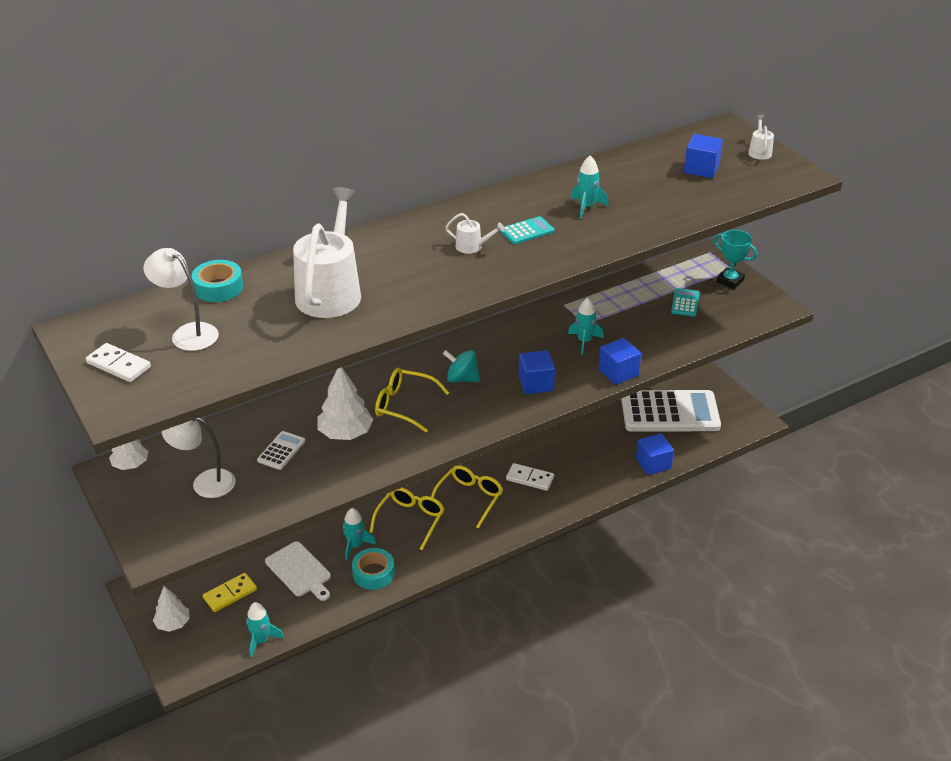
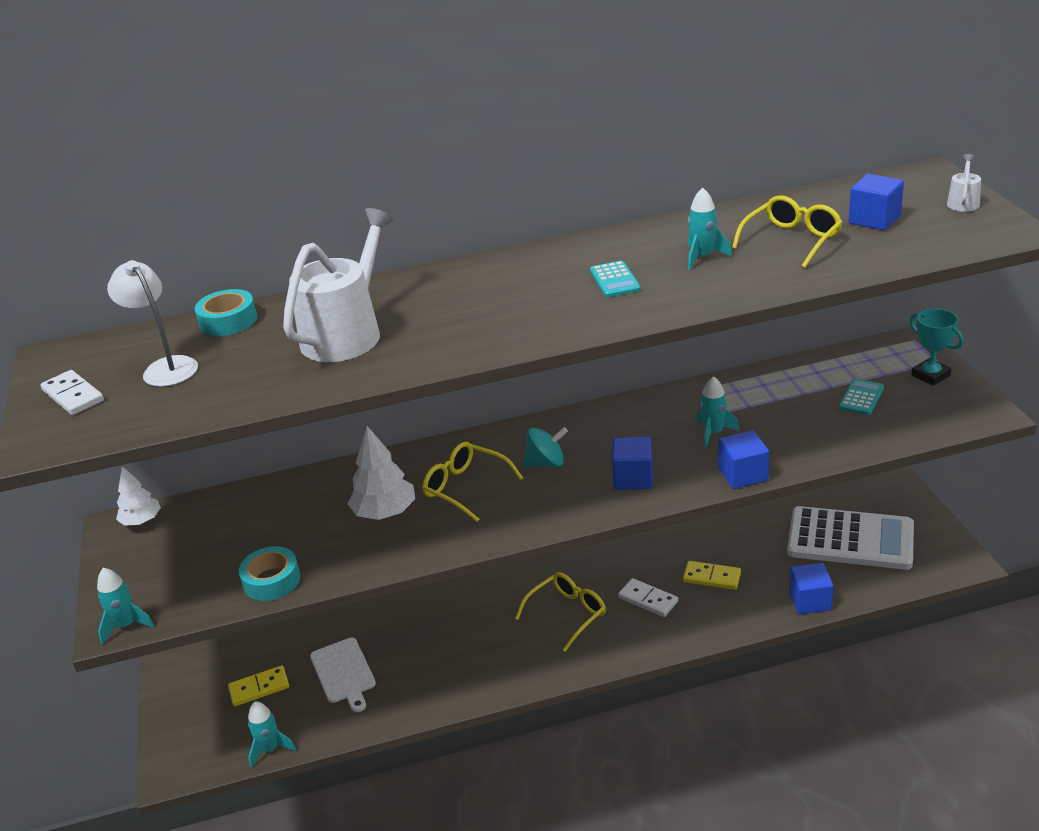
camera: 20 degrees right, 5 degrees down
(173, 623) = (186, 712): white tree -> none
(204, 483) = (206, 551): white lamp -> none
(281, 451) = (305, 525): white calculator -> none
(355, 546) = (416, 652): turquoise rocket -> turquoise rocket (126, 625)
(373, 573) = (424, 688): turquoise tape -> turquoise tape (271, 580)
(411, 519) = (490, 630): yellow glasses -> yellow glasses (792, 240)
(462, 379) = (546, 463): turquoise spinning top -> turquoise spinning top turned 135 degrees clockwise
(472, 247) = (539, 294): white watering can -> none
(527, 231) = (614, 280): turquoise calculator -> turquoise calculator turned 90 degrees clockwise
(574, 455) = (711, 577): none -> yellow domino

